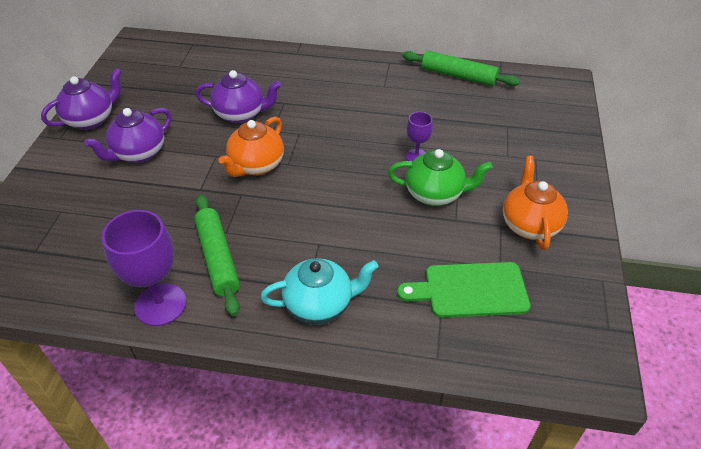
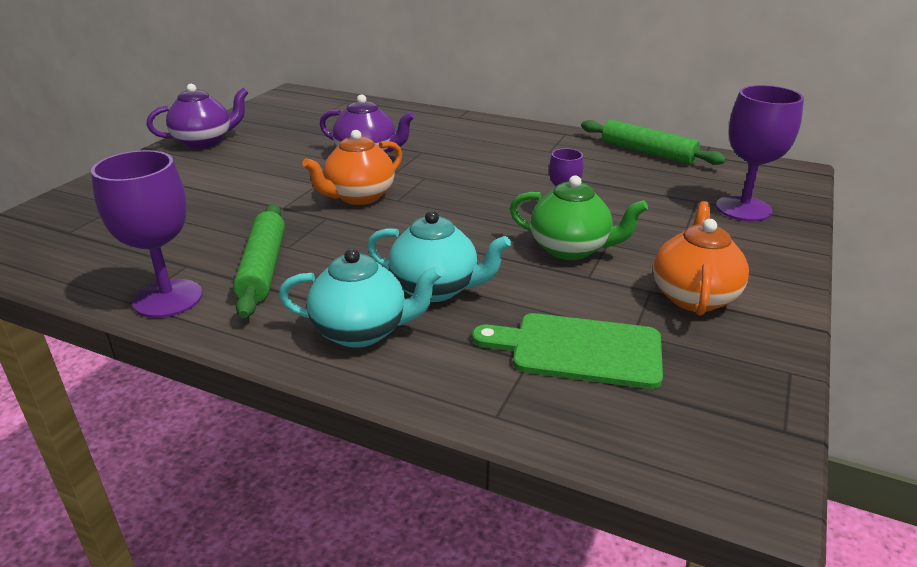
camera: 15 degrees right, 15 degrees down
(138, 153) = (235, 172): purple teapot -> none
(355, 253) = (436, 289): none -> turquoise teapot
(541, 129) = (743, 209): none -> purple goblet

